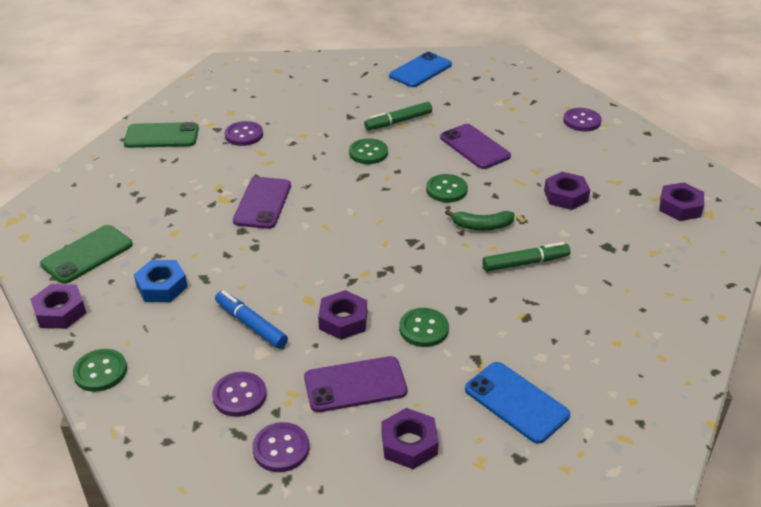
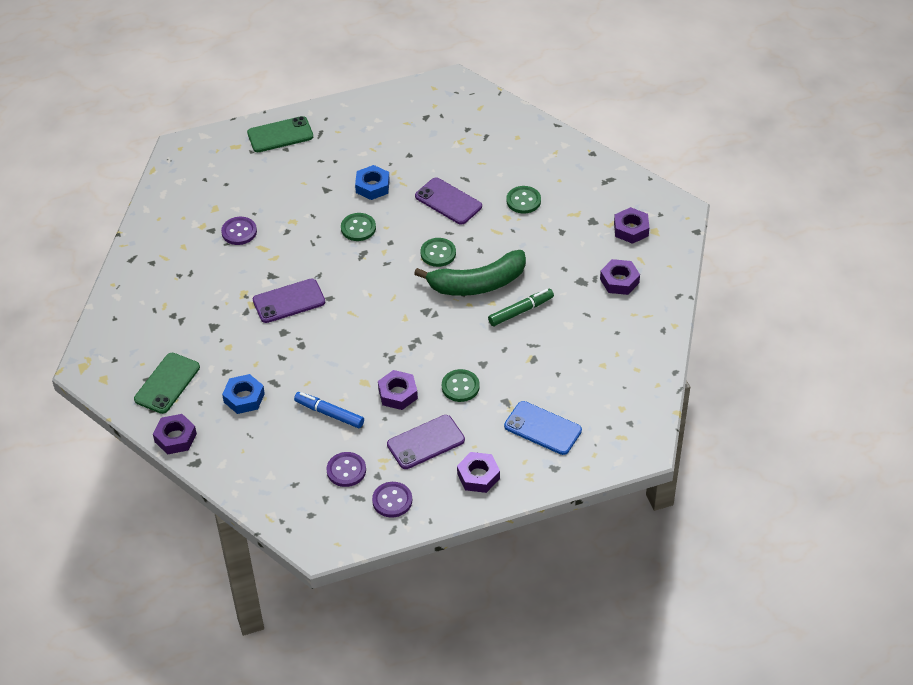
camera: 15 degrees left, 10 degrees up
(100, 372) = (235, 477): green button -> green button (523, 201)
(161, 136) = (164, 249): green phone -> green phone (280, 135)
(262, 203) = (289, 301): purple phone -> purple phone turned 75 degrees clockwise
(399, 121) = (372, 186): green marker -> blue nut
(420, 70) = (371, 119): blue phone -> none
(482, 226) = (477, 284): green banana -> green banana, size x1.96
(565, 196) = (537, 238): purple nut -> purple nut (619, 281)
(581, 121) = (533, 151): purple button -> none

